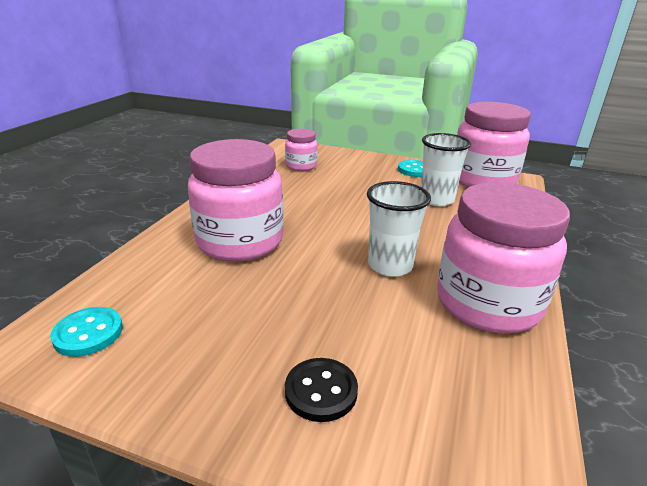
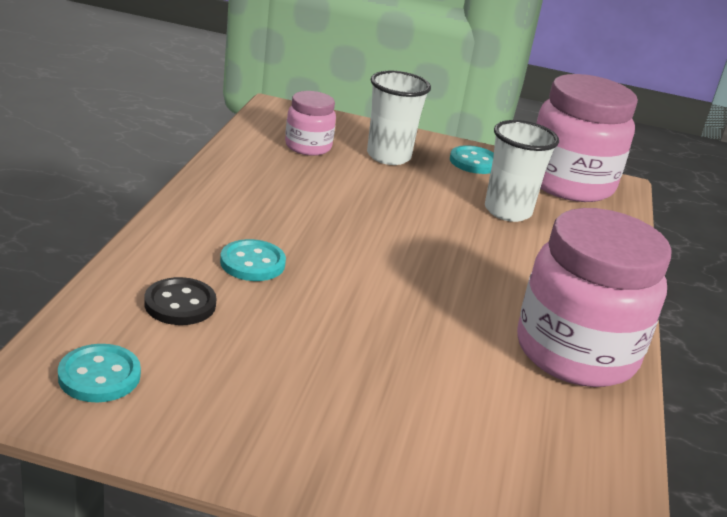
camera: 10 degrees left, 0 degrees up
(240, 242) = (252, 263): pink jar -> turquoise button
(321, 391) = (396, 443): black button -> black button (180, 304)
(390, 266) = (455, 302): white cup -> white cup (388, 156)

